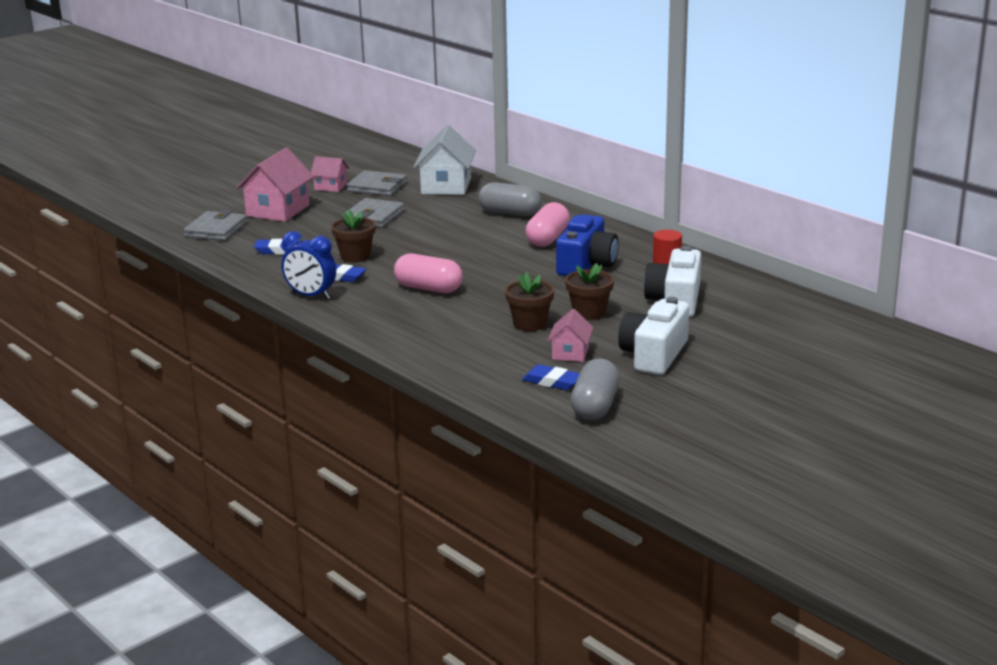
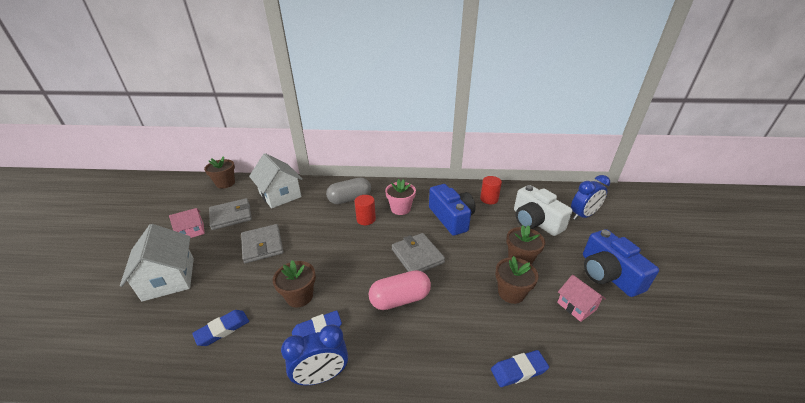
camera: 45 degrees left, 10 degrees up
(216, 230) = (123, 338): grey wallet -> grey wallet (417, 256)
(278, 210) = (169, 279): pink house -> white house
(408, 159) = (225, 183): none -> brown flower pot
(496, 233) = (366, 219): none -> red cylinder
(547, 239) = (400, 209): pink capsule -> pink flower pot
(552, 382) = (622, 348): blue eraser -> blue eraser (518, 370)
(595, 406) = (683, 356): grey capsule -> none
(654, 355) = (608, 274): white camera -> blue camera
(748, 319) = (583, 215): none -> blue clock

